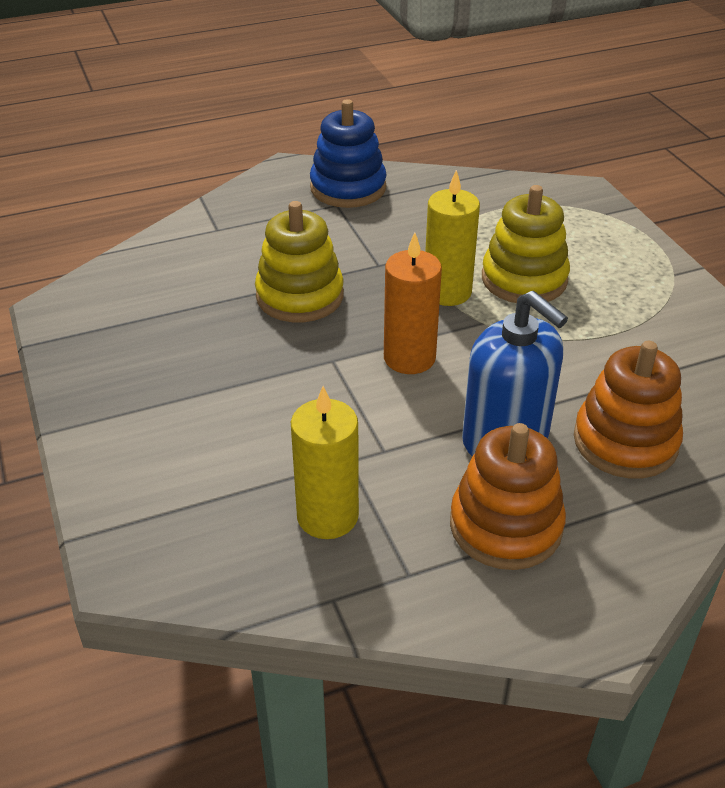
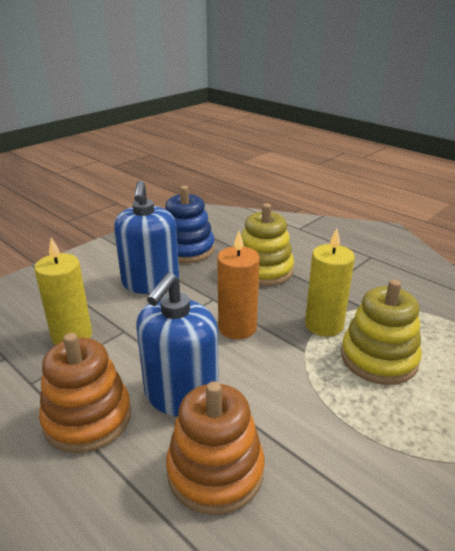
camera: 65 degrees right, 10 degrees down
(246, 408) = (150, 282): none -> blue soap dispenser
(348, 188) = (394, 255): blue stacking toy -> blue stacking toy (187, 249)

